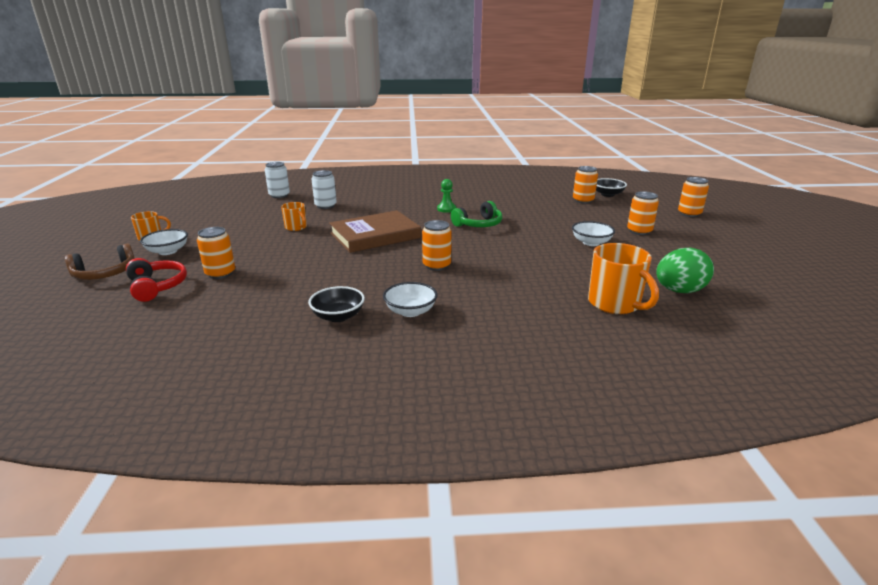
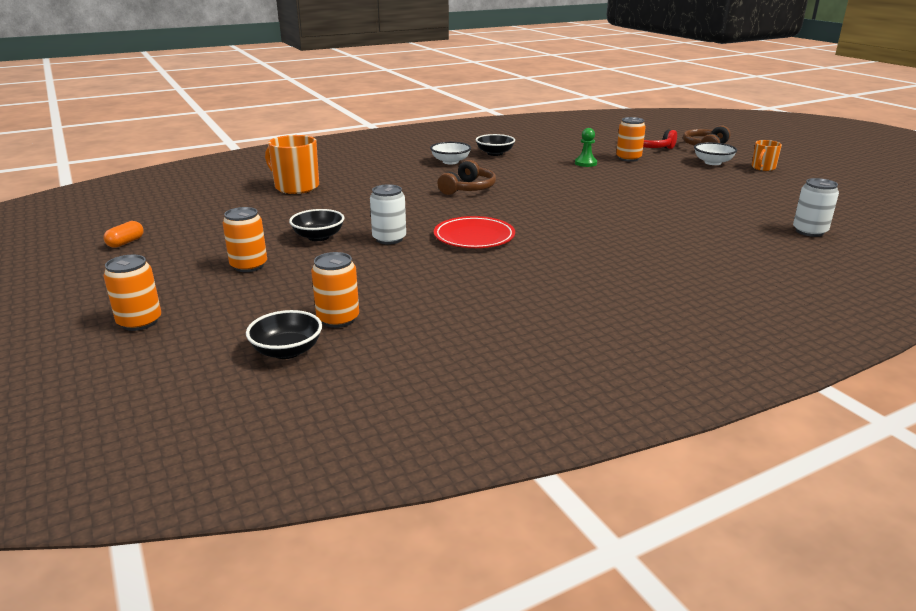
camera: 155 degrees right, 0 degrees up
(296, 227) = (668, 197): orange mug -> none
(325, 206) = (709, 227): white can -> white can (389, 239)
(375, 236) = (571, 203): brown book -> none
(436, 265) = (468, 188): orange can -> brown headphones
(446, 209) = (546, 253): green pawn -> green pawn (585, 163)
(479, 224) = (474, 237): green headphones -> red plate
(591, 242) = (318, 237): white bowl -> black bowl
(679, 291) = (233, 204): green egg -> none
(752, 264) = (126, 243): none -> orange capsule

